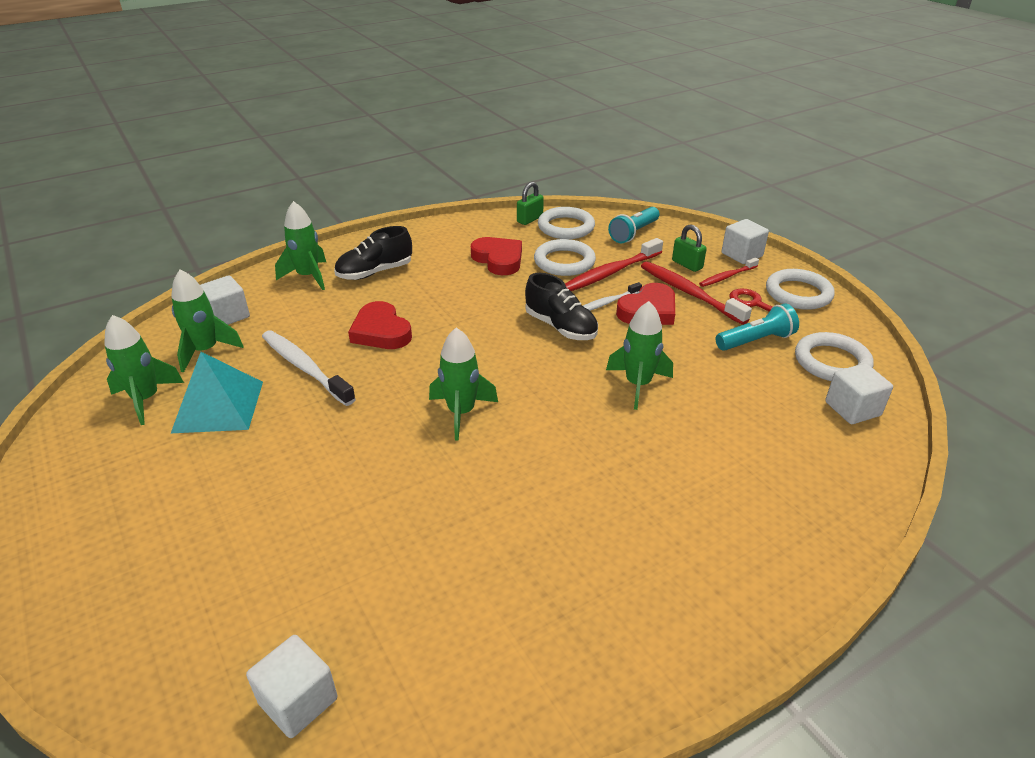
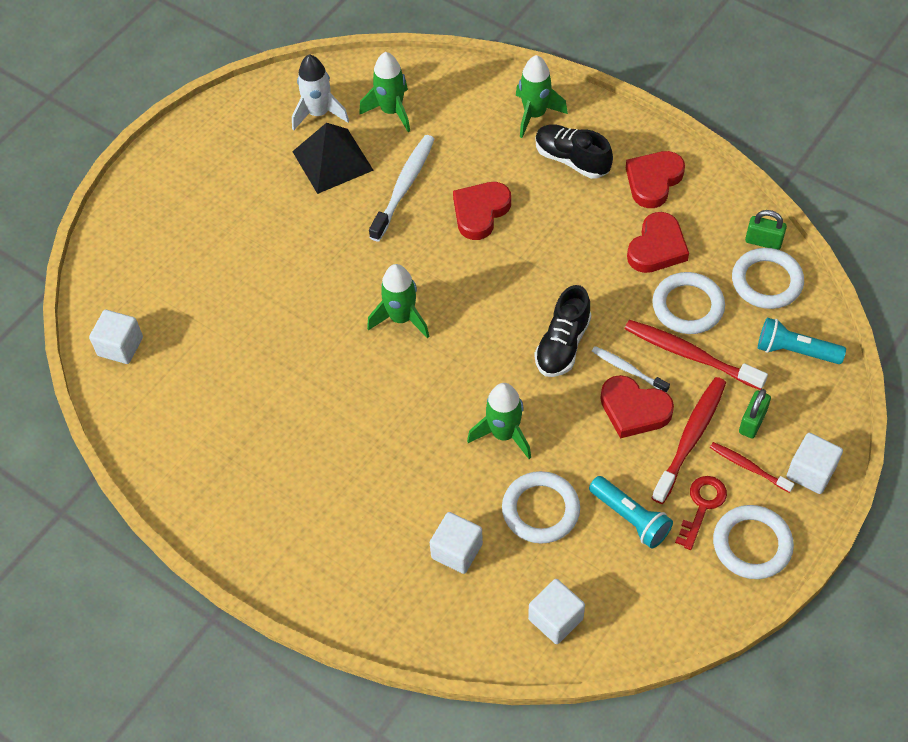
camera: 70 degrees right, 20 degrees up
(146, 399) = (319, 113): green rocket -> white rocket
(218, 406) = (332, 160): turquoise pyramid -> black pyramid
(228, 315) = (444, 95): white cube -> white cube (457, 551)
(434, 244) = (653, 181): none -> red heart
(832, 362) = (628, 593): white ring -> white ring (540, 510)

